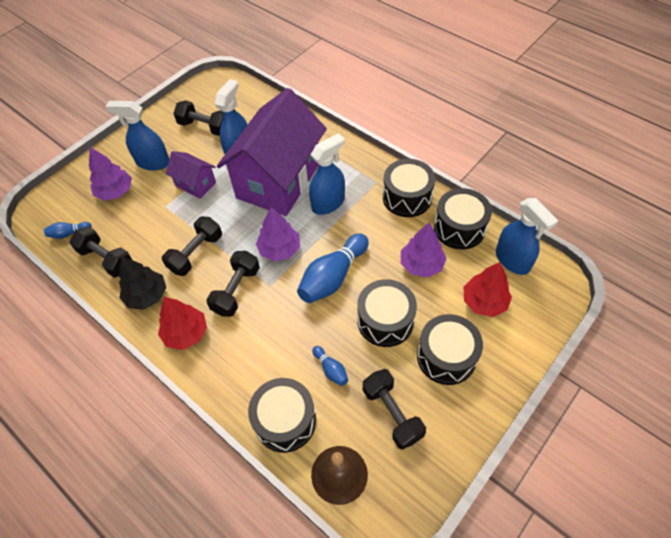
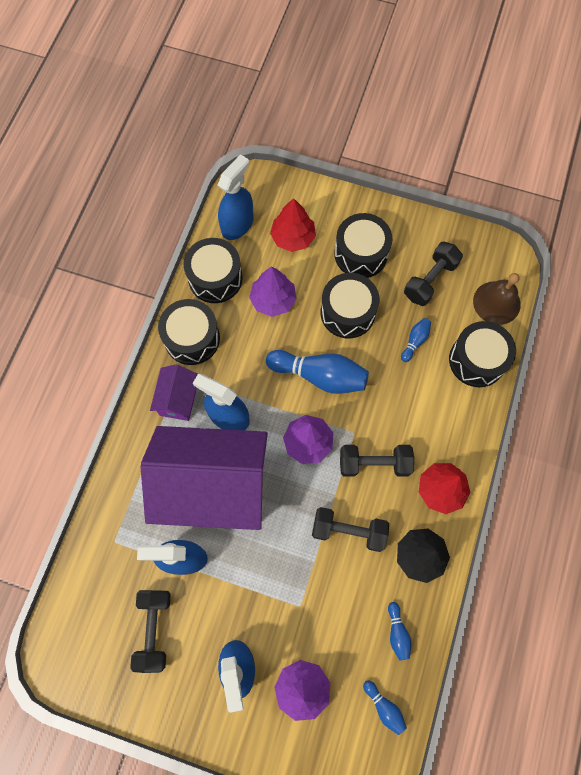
camera: 115 degrees left, 15 degrees up
(106, 259) = (397, 632): black dumbbell -> blue bowling pin
(195, 184) = (254, 586): purple house -> purple house (178, 399)

